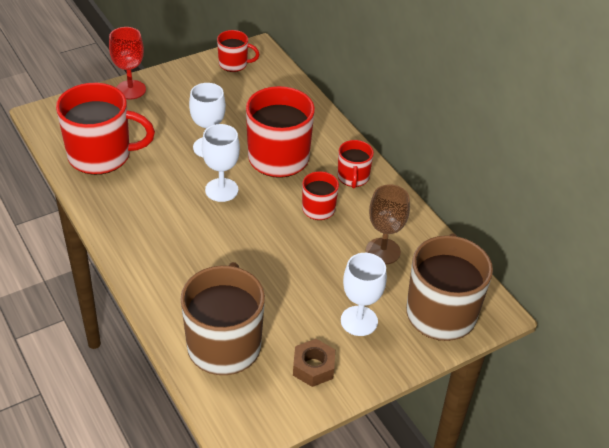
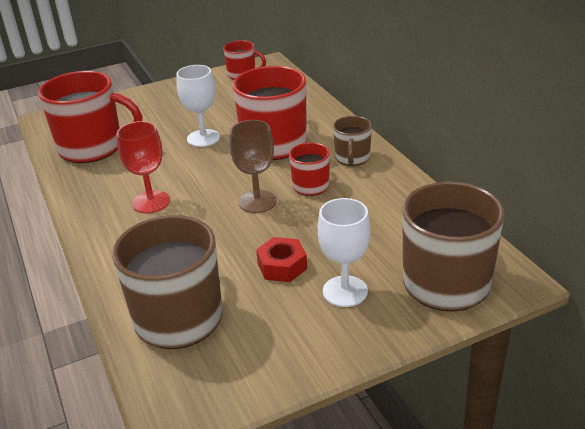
camera: 10 degrees right, 10 degrees down
(130, 90) = (137, 97): red goblet -> red goblet (151, 202)
(221, 190) = (209, 172): white goblet -> none
(303, 295) = (282, 266): none -> red nut
(313, 367) = (283, 341): brown nut -> none
(353, 178) = (352, 158): red mug -> brown mug
(383, 251) = (380, 222): brown goblet -> brown goblet (257, 202)

